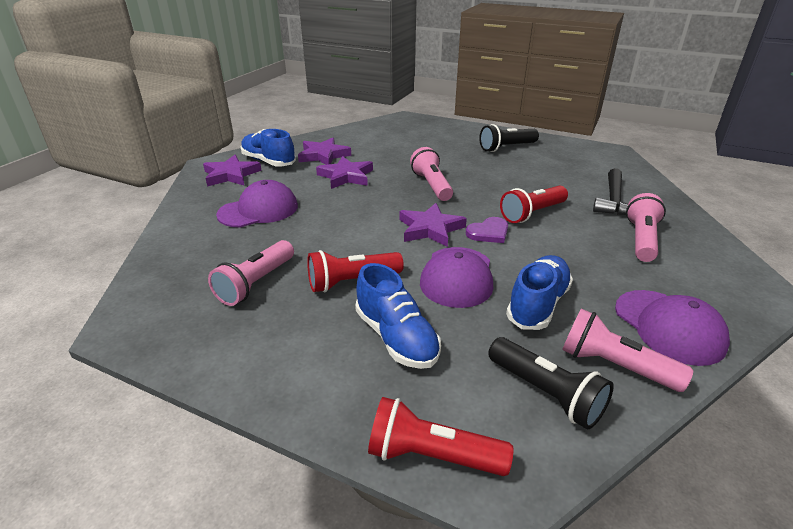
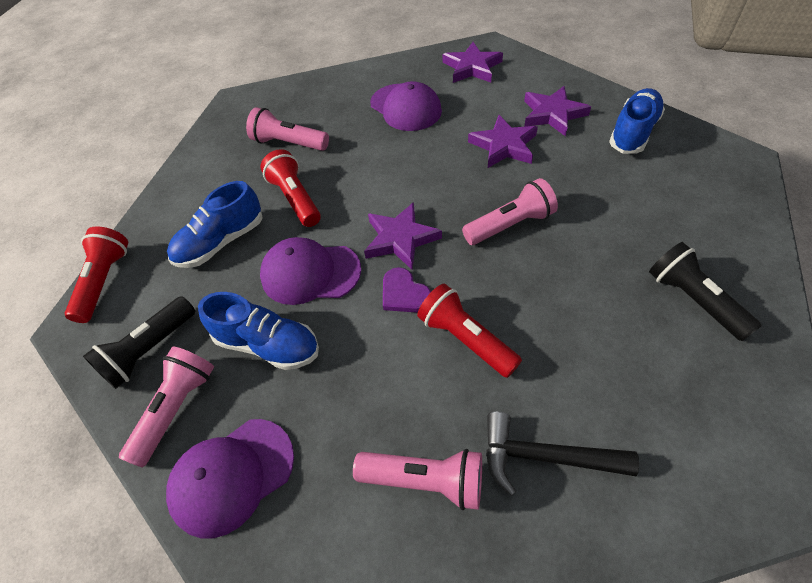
camera: 85 degrees right, 20 degrees up
(268, 161) = (514, 80): blue shoe -> blue shoe (633, 132)

